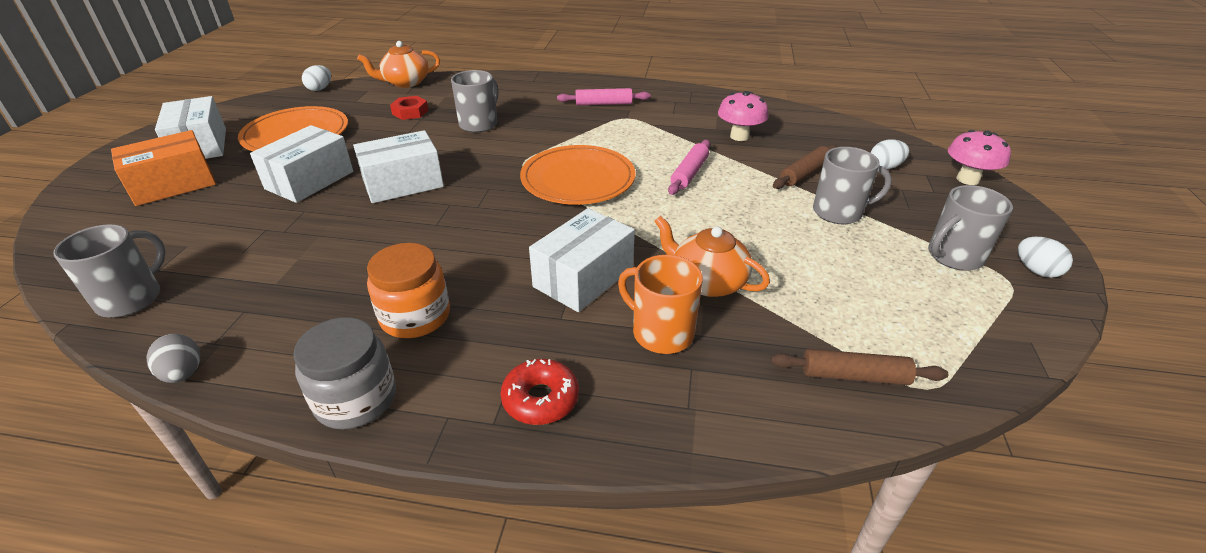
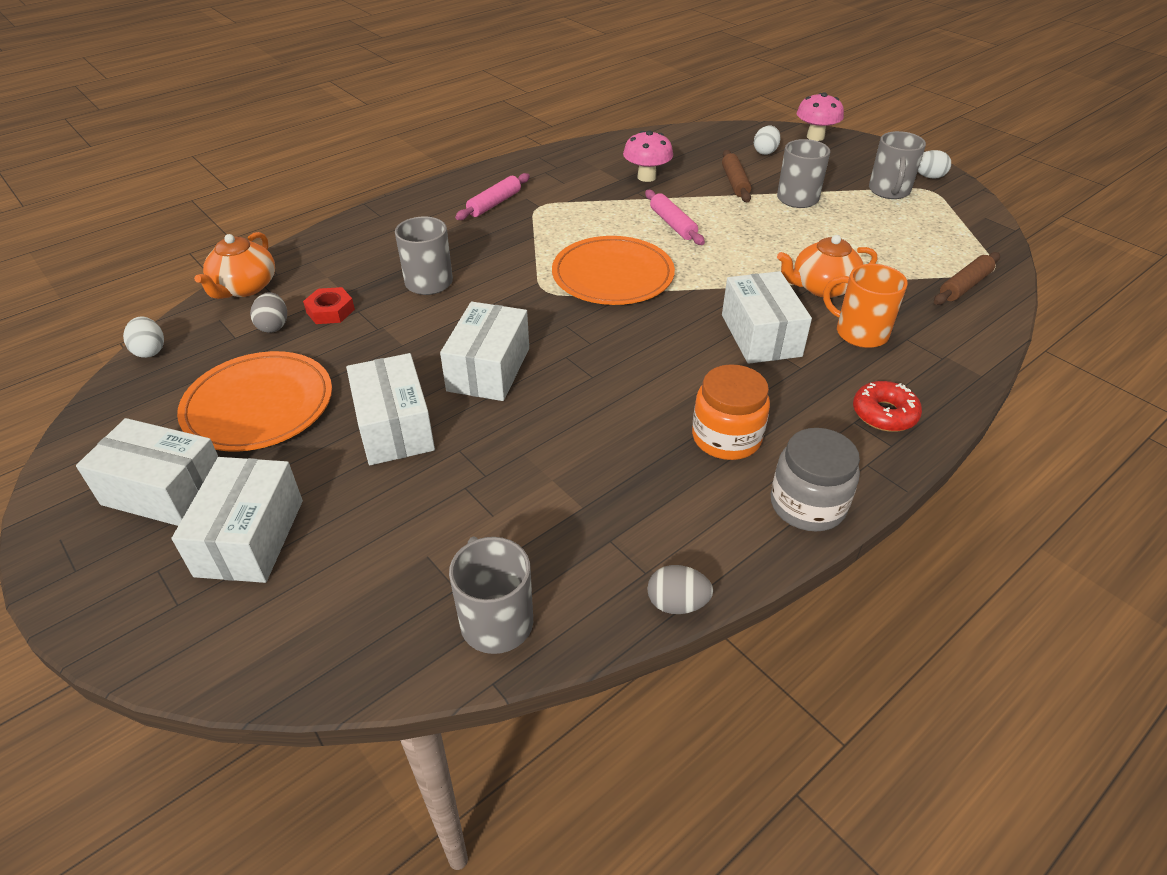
camera: 50 degrees left, 5 degrees up
(173, 184) = (250, 537): orange box -> white box
(377, 105) = (273, 326): none -> grey egg
(661, 332) = (860, 333): orange mug -> orange mug turned 45 degrees clockwise

